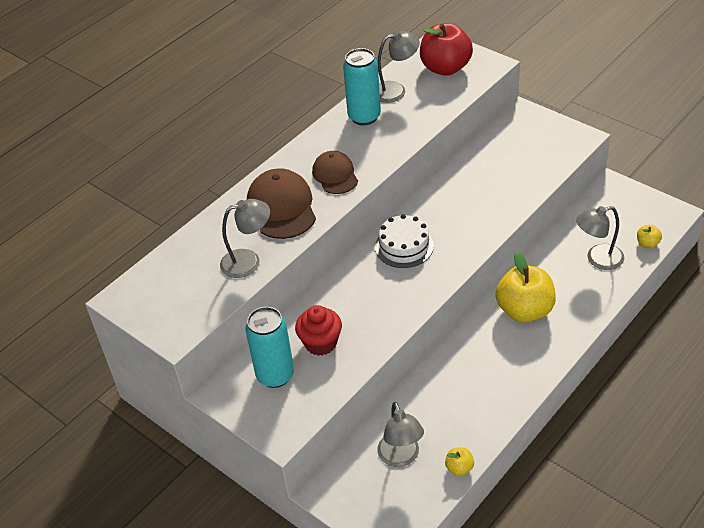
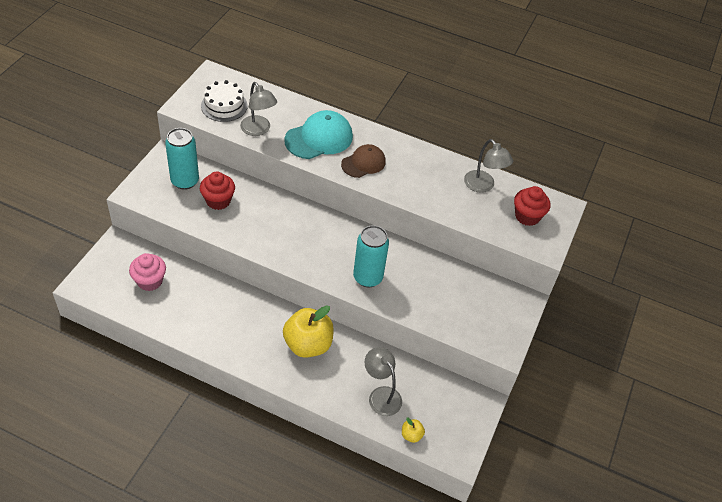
camera: 65 degrees right, 5 degrees up
(281, 207) = (319, 138): brown cap -> turquoise cap
(364, 117) = (441, 170): turquoise can -> turquoise can (367, 277)
(401, 457) = (150, 281): grey lamp -> pink cupcake
(404, 246) = (328, 236): white cake -> white cake (224, 106)
(445, 68) = (527, 216): red apple -> red cupcake
(459, 468) = (143, 317): yellow apple -> none

